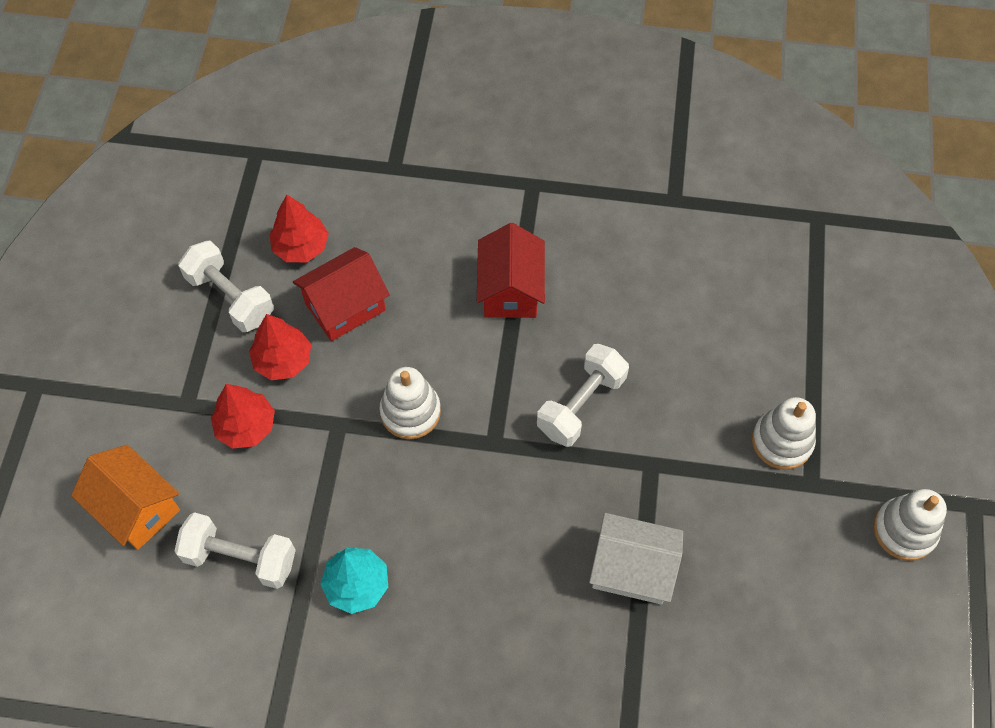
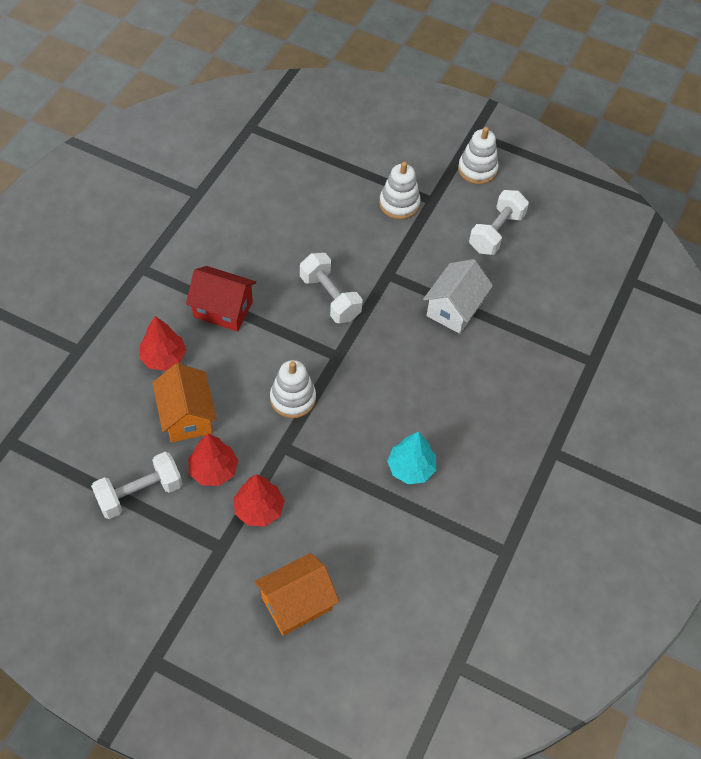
camera: 75 degrees left, 5 degrees down
(240, 558) = (364, 538): white dumbbell -> white dumbbell (496, 232)
(301, 247) = (118, 432): red tree -> red tree (163, 357)
(345, 307) = (187, 416): red house -> orange house

